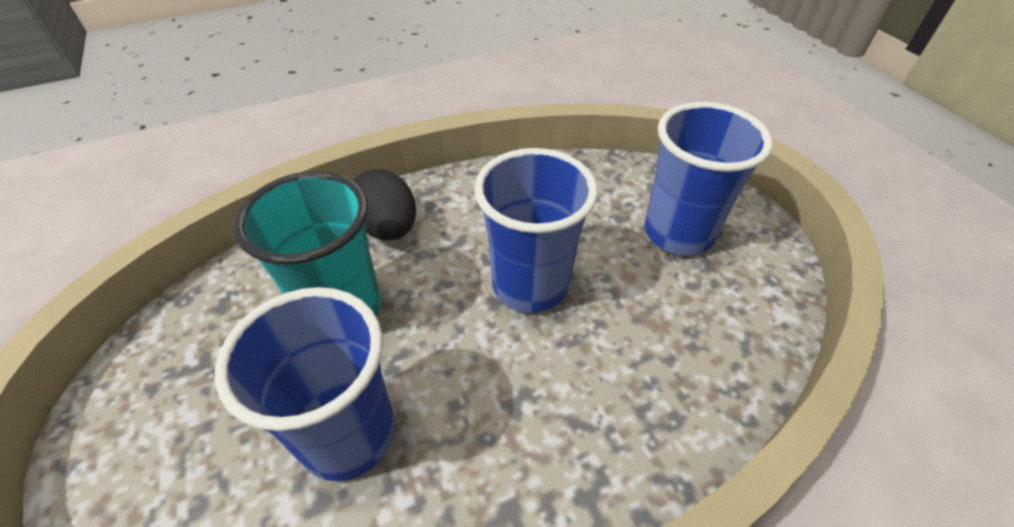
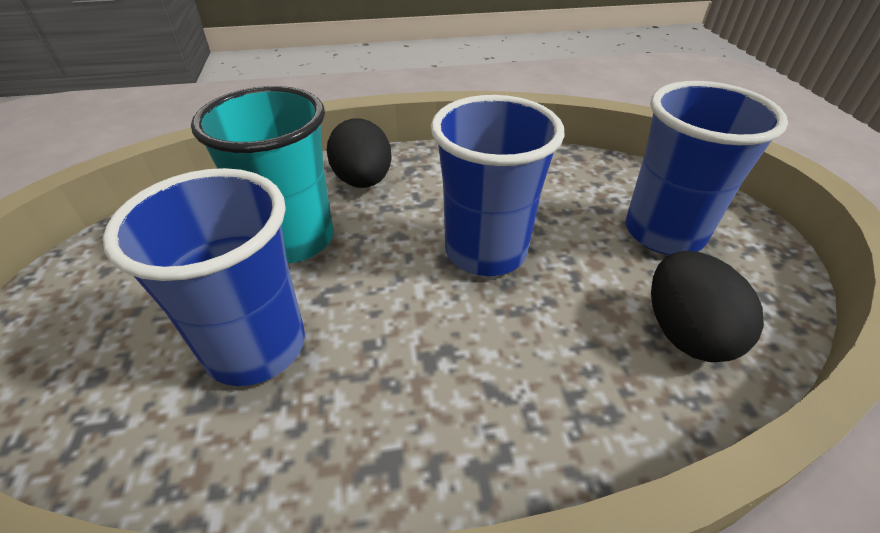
camera: 15 degrees right, 5 degrees down
(716, 329) = (685, 333): none -> black egg

